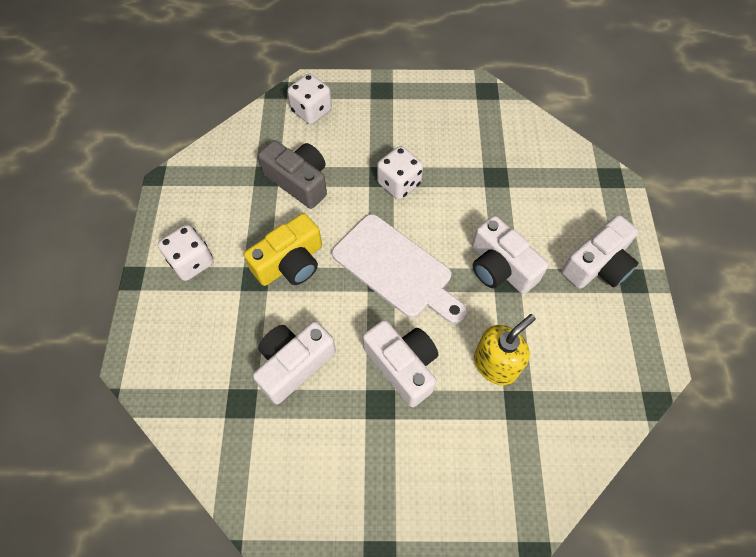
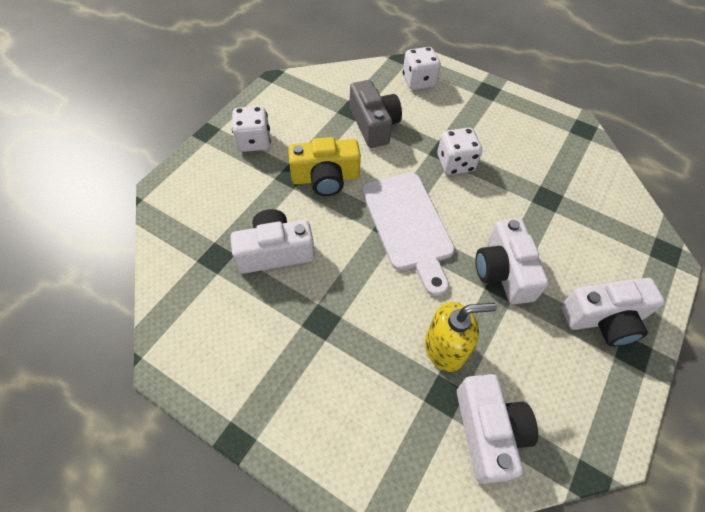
camera: 30 degrees right, 5 degrees down
(402, 365) = (361, 302): white camera -> white camera (488, 432)

